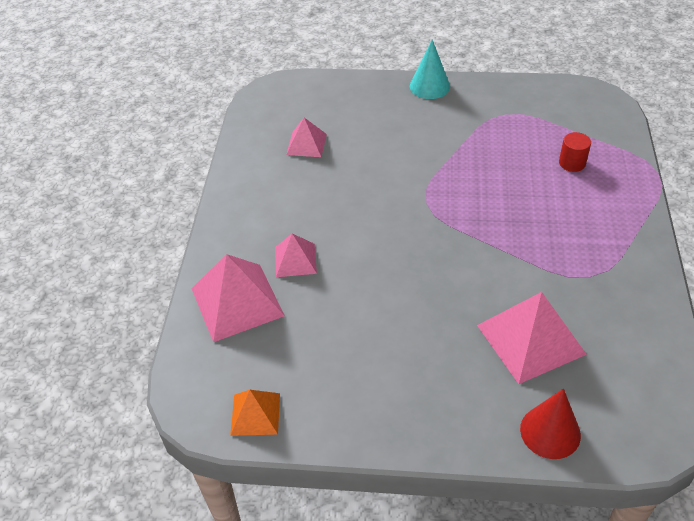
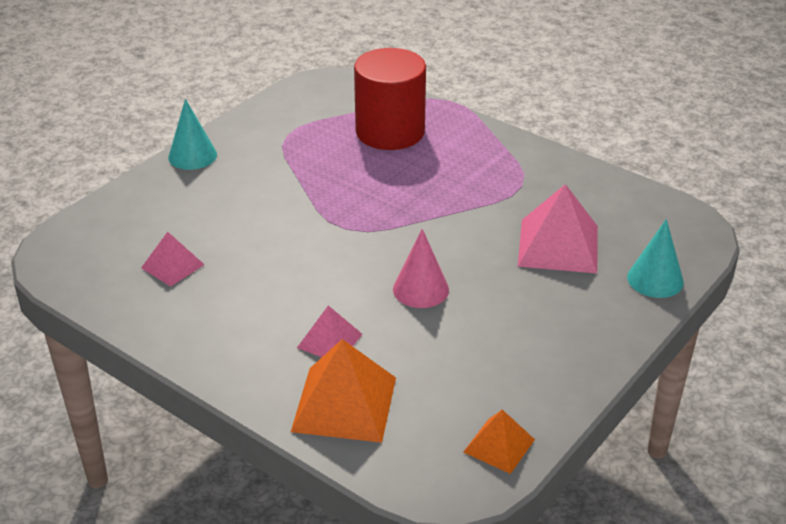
camera: 60 degrees left, 10 degrees down
(237, 302) = (344, 404): pink pyramid -> orange pyramid
(394, 280) = (421, 289): none -> pink cone
(550, 432) = (655, 279): red cone -> turquoise cone
(572, 163) = (390, 132): red cylinder -> red cylinder, size x2.50

